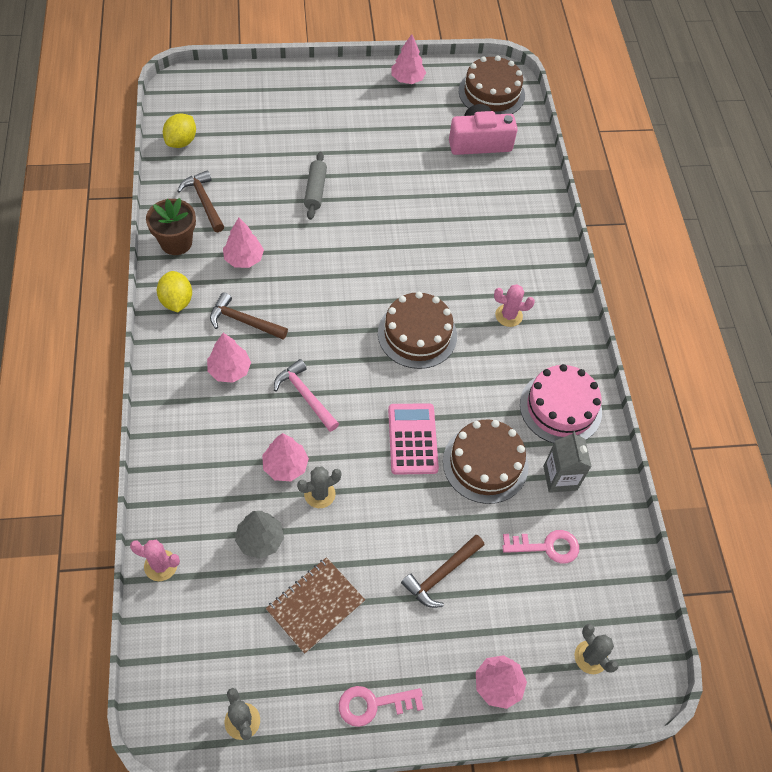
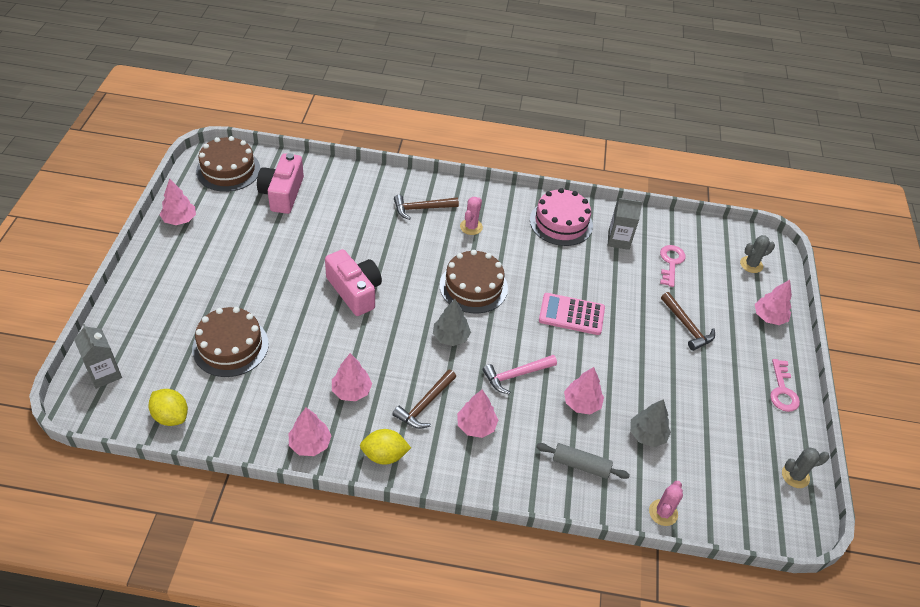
camera: 75 degrees left, 10 degrees down
(176, 242) = (310, 444): brown flower pot -> pink tree
(204, 201) = (264, 410): brown hammer -> brown hammer (421, 208)
(213, 88) = (104, 374): none -> grey carton
(315, 190) = (289, 318): grey rolling pin -> grey rolling pin (581, 465)
(315, 605) = (706, 409): brown notebook -> none
(319, 494) = (611, 385): grey cactus -> none
(338, 326) = (451, 337): none -> grey tree
(370, 232) = (355, 291): none -> pink camera
(485, 463) = (600, 277): brown cake -> brown cake (230, 346)

